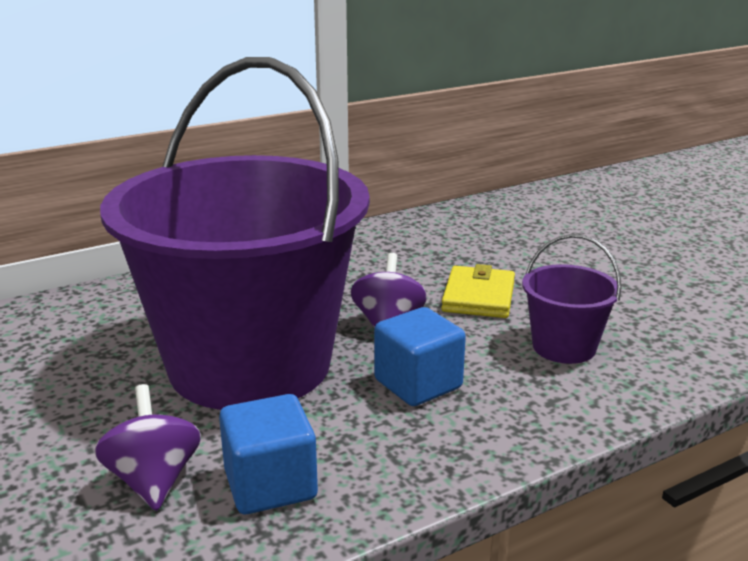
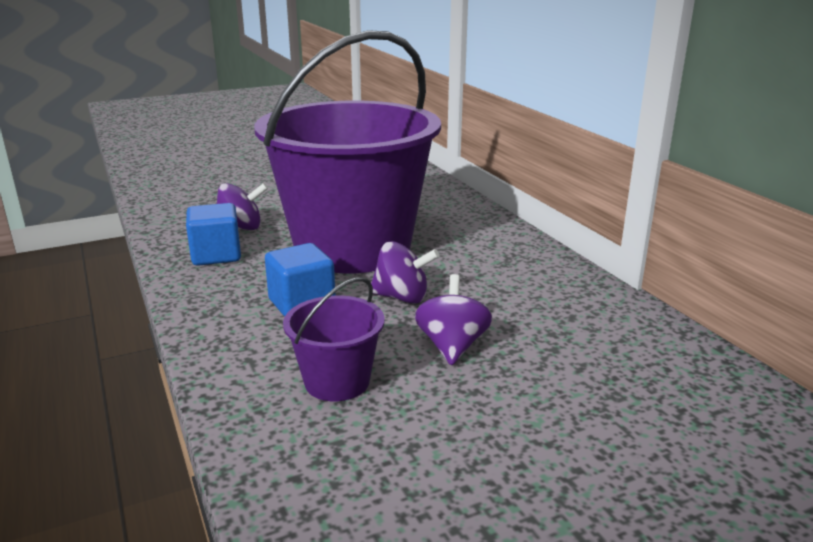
camera: 95 degrees right, 0 degrees up
(478, 297) = (452, 346): yellow wallet -> purple spinning top

